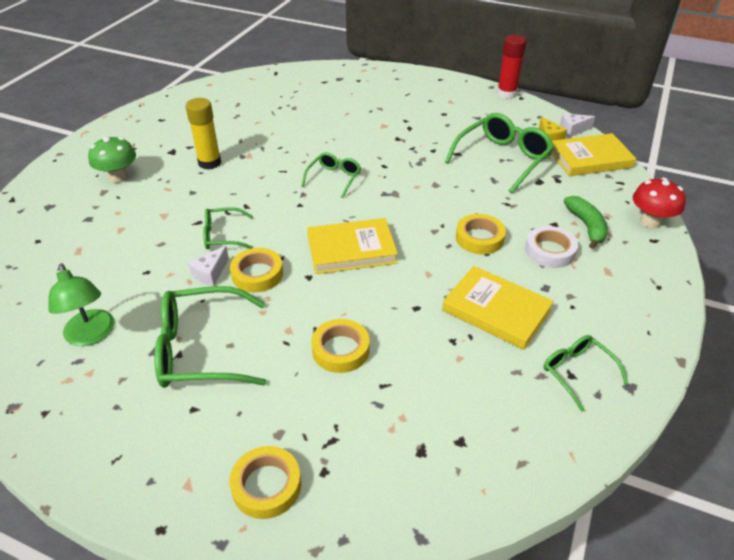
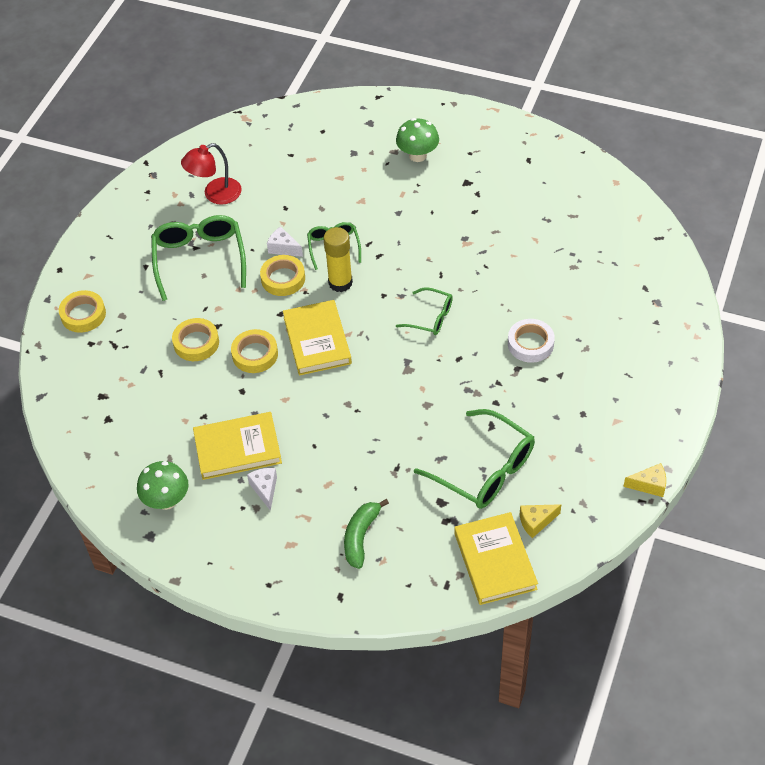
camera: 90 degrees right, 10 degrees up
(91, 335) = (215, 194): green lamp -> red lamp
(209, 163) = (449, 215): yellow glue stick -> yellow glue stick (340, 283)
(479, 238) = (337, 440): yellow tape -> yellow tape (255, 354)
(496, 310) = (237, 448): yellow book -> yellow book turned 45 degrees clockwise
(506, 94) = (649, 485): red glue stick -> yellow cheese
(550, 251) = (319, 498): white tape -> white tape (530, 344)
(572, 130) = (561, 552): white cheese -> white cheese (265, 489)
(577, 372) = (166, 500): green glasses -> green mushroom
(586, 226) = (361, 537): green banana -> green banana turned 120 degrees clockwise
(650, 221) = (372, 600): red mushroom -> none

